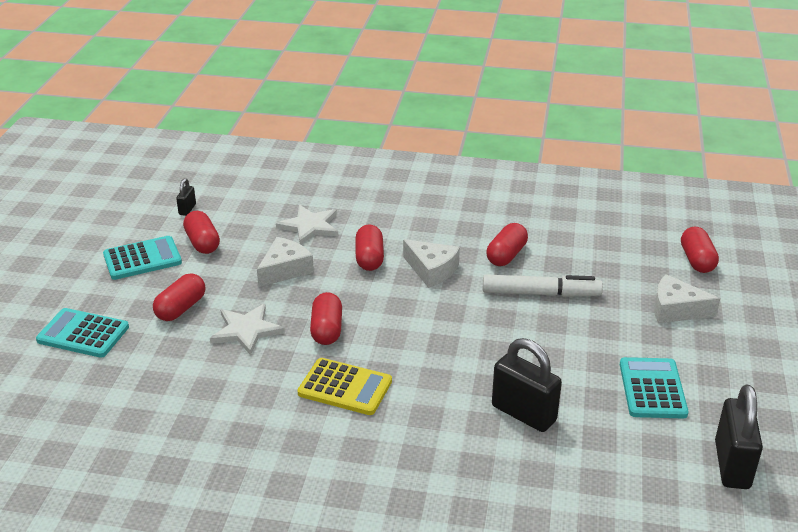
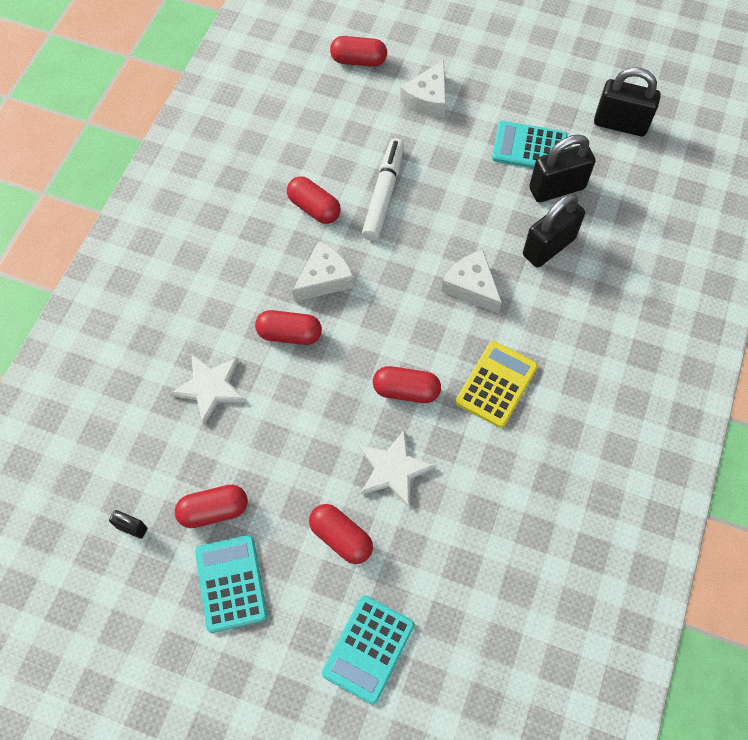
camera: 80 degrees left, 30 degrees up
(285, 270) = (291, 422): white cheese -> white cheese (471, 286)
(606, 415) = (557, 188): none -> black padlock

